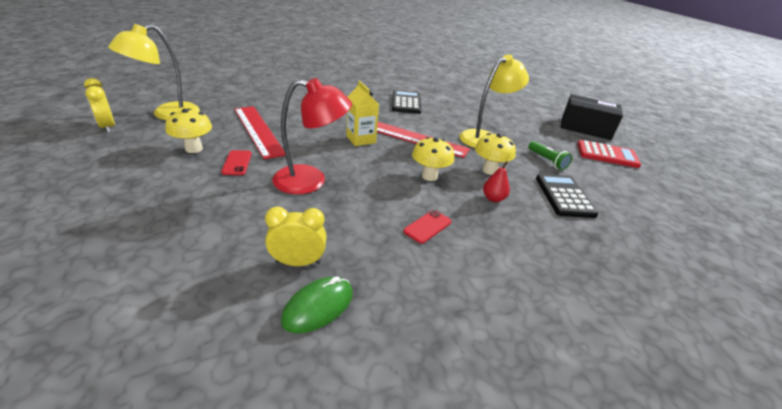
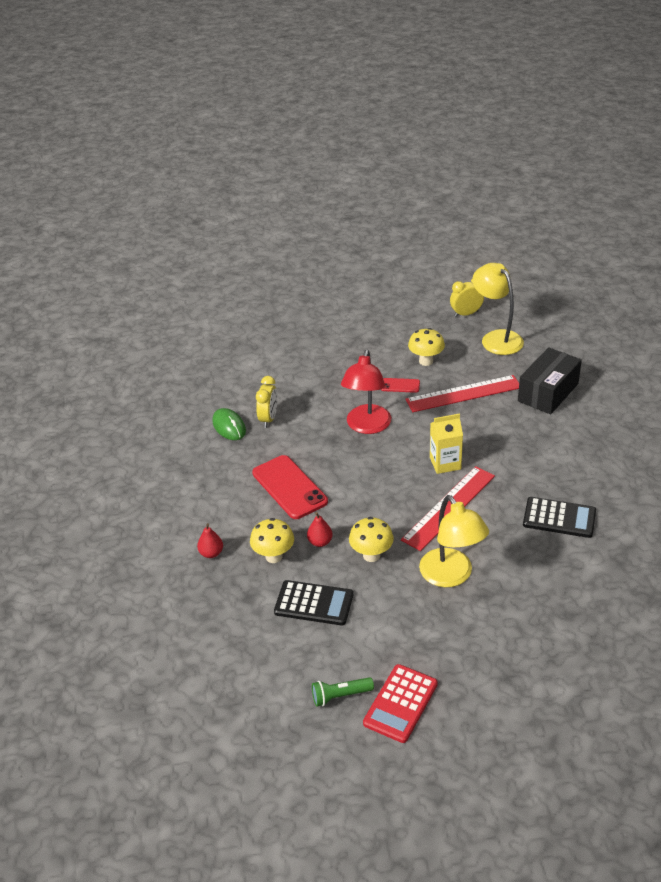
camera: 110 degrees right, 5 degrees up
(427, 226) = (289, 487): red phone -> red phone, size x2.00
(429, 176) = (365, 504): yellow mushroom -> yellow mushroom (274, 556)
(547, 161) = (389, 621): green flashlight -> green flashlight (340, 696)
(565, 277) = (211, 553): none -> red pear
(585, 128) = (489, 723): black box -> black box (548, 392)

